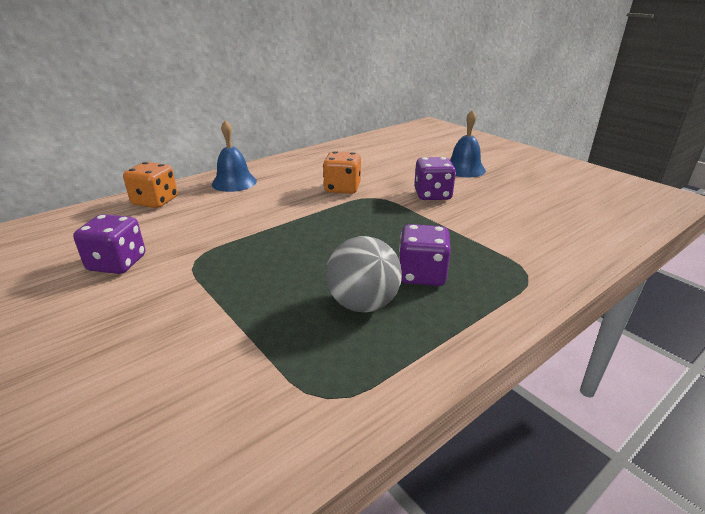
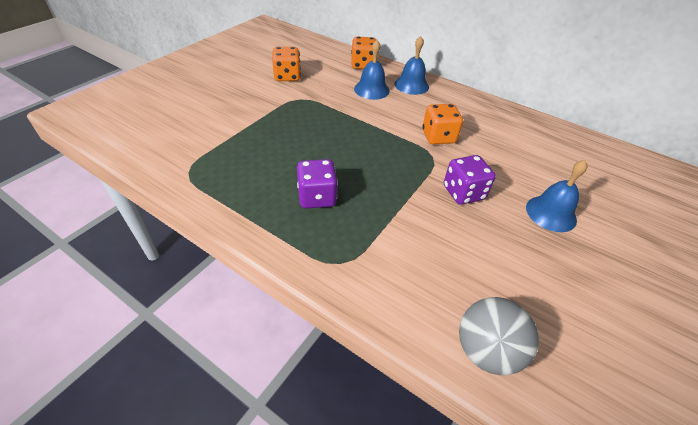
camera: 70 degrees right, 15 degrees up
(117, 263) = (287, 76): purple dice -> orange dice
(221, 206) = (371, 90): none -> blue bell
(363, 304) = (272, 173): grey ball -> grey ball (486, 350)

